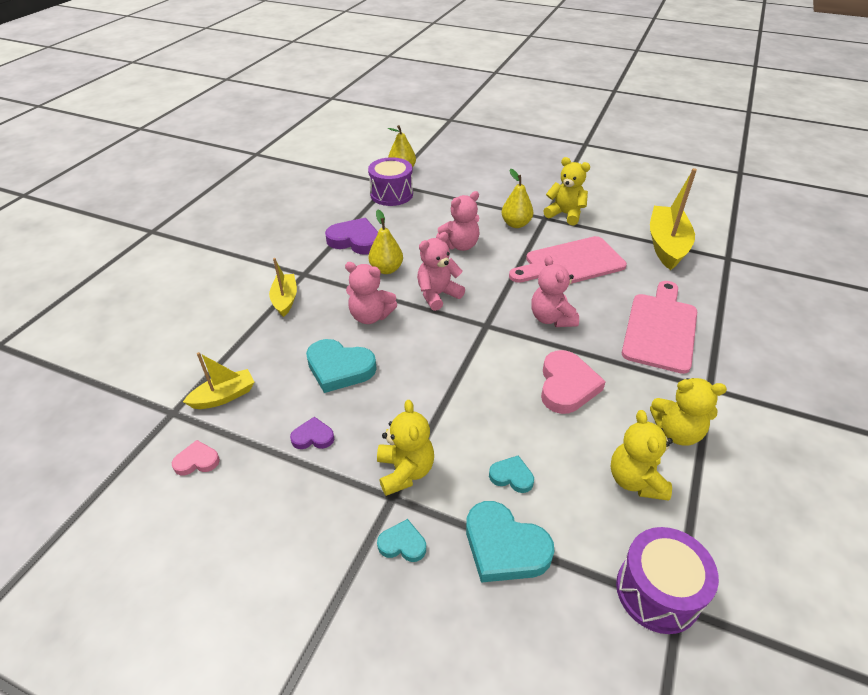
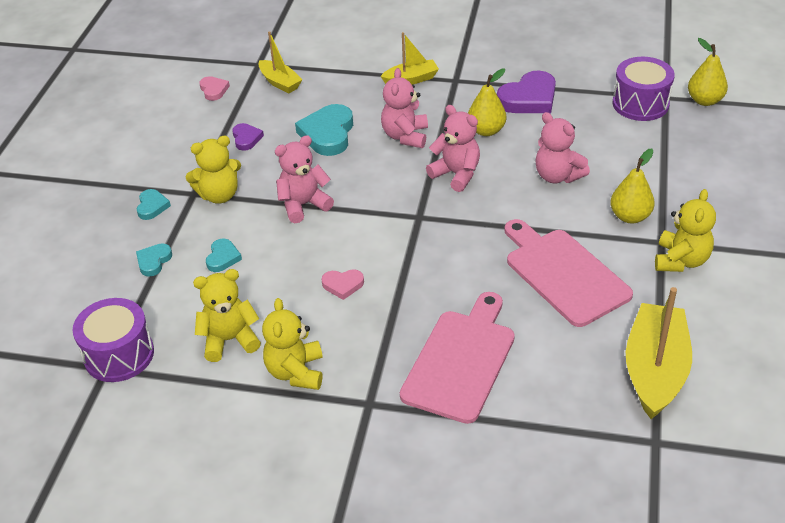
camera: 80 degrees right, 0 degrees up
(355, 240) = (529, 98): purple heart -> purple heart turned 45 degrees clockwise
(504, 547) = (153, 261): turquoise heart -> turquoise heart, size x0.53
(551, 318) = (447, 265): pink teddy bear -> pink teddy bear (303, 205)
(567, 386) = (343, 285): pink heart -> pink heart, size x0.53
(660, 329) = (461, 361): pink cutting board -> pink cutting board turned 75 degrees counterclockwise
(666, 245) = (655, 370): yellow boat -> yellow boat turned 75 degrees counterclockwise

